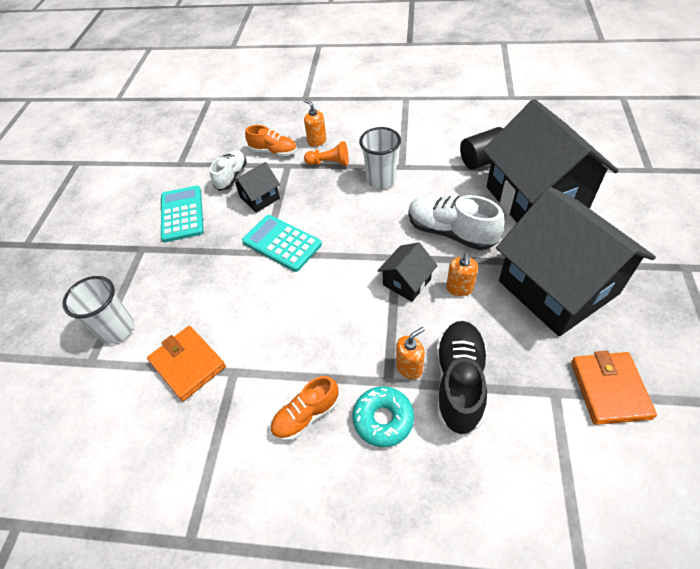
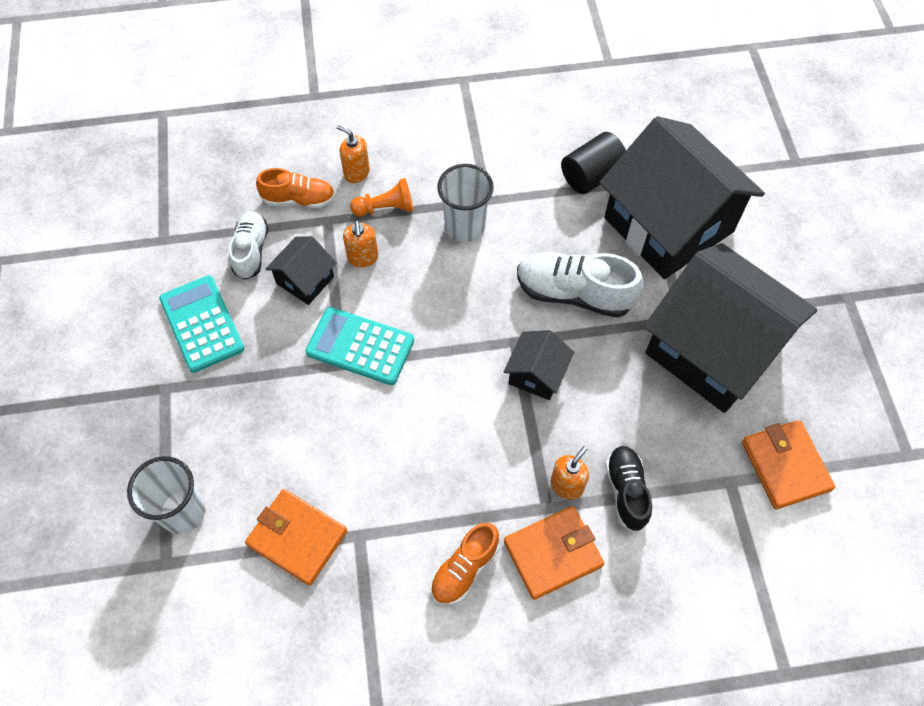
camera: 20 degrees left, 10 degrees up
(383, 419) = (553, 553): turquoise donut -> orange wallet
(459, 288) = (601, 371): orange soap dispenser -> orange soap dispenser (363, 258)
(459, 382) = (626, 491): black shoe -> black shoe, size x0.64

